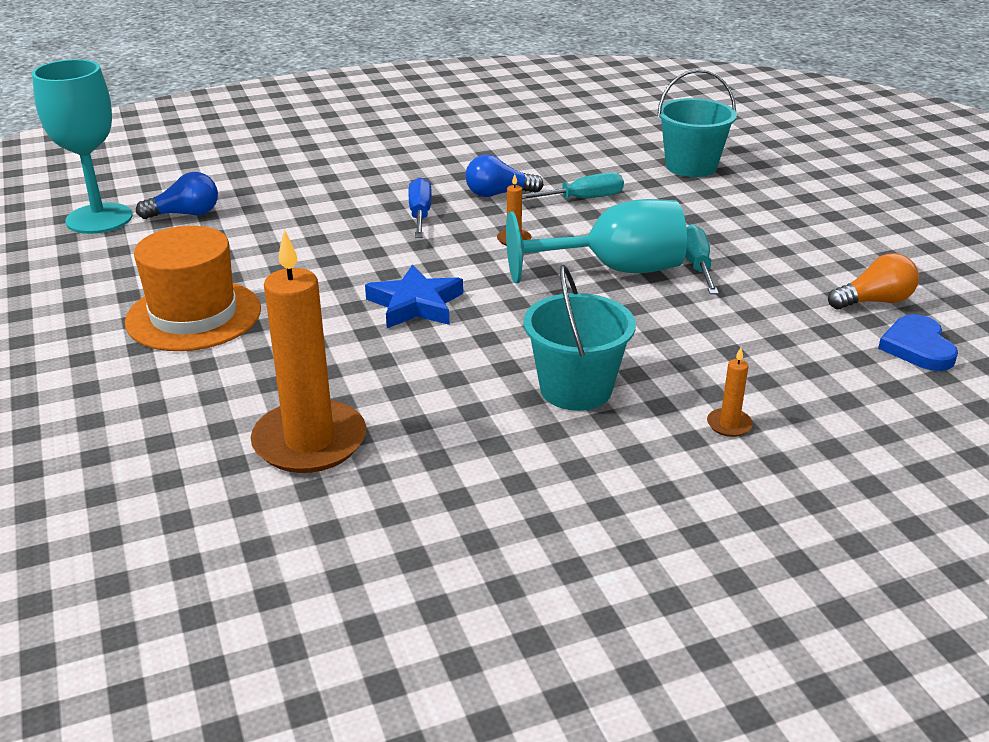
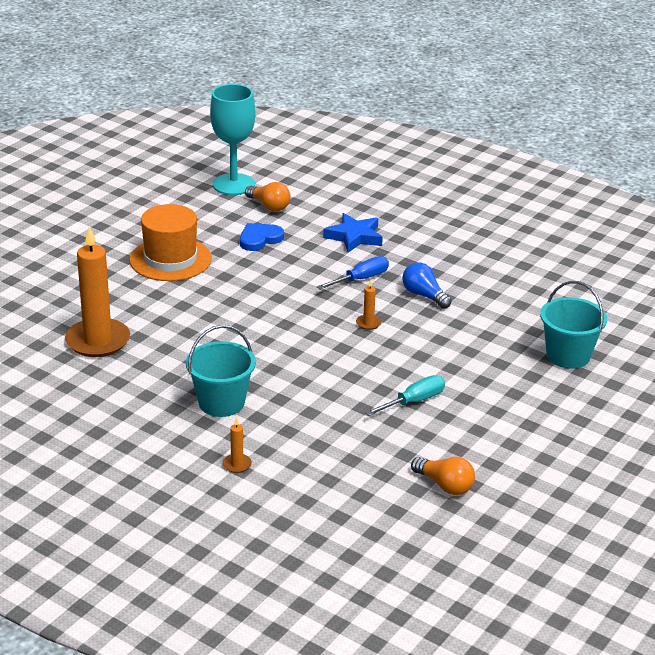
camera: 55 degrees right, 0 degrees up
(185, 214) = (269, 206): blue light bulb -> orange light bulb
(415, 304) = (254, 319): blue star -> blue star (354, 237)
(582, 199) = (456, 328): turquoise screwdriver -> none
(614, 270) = (371, 372): turquoise goblet -> none
(917, 347) = (400, 516): blue heart -> blue heart (259, 239)

